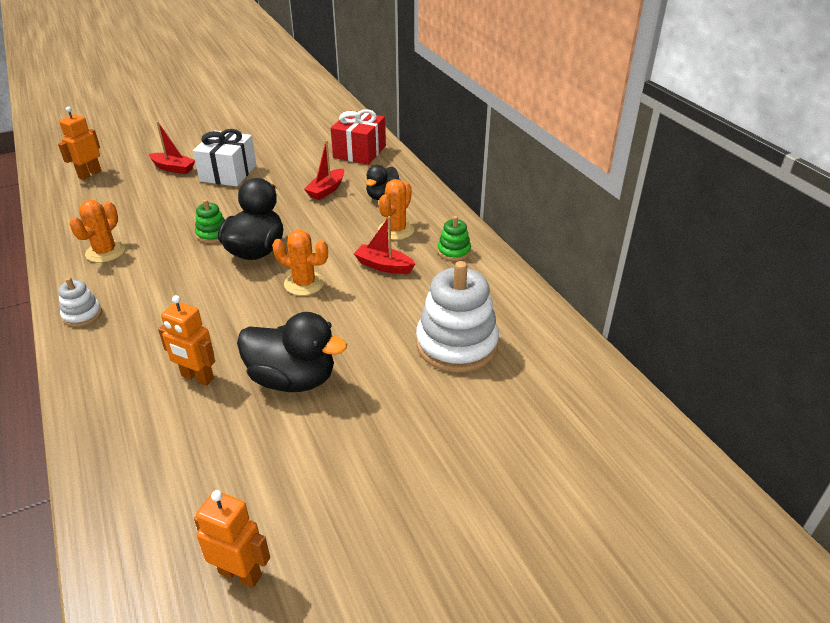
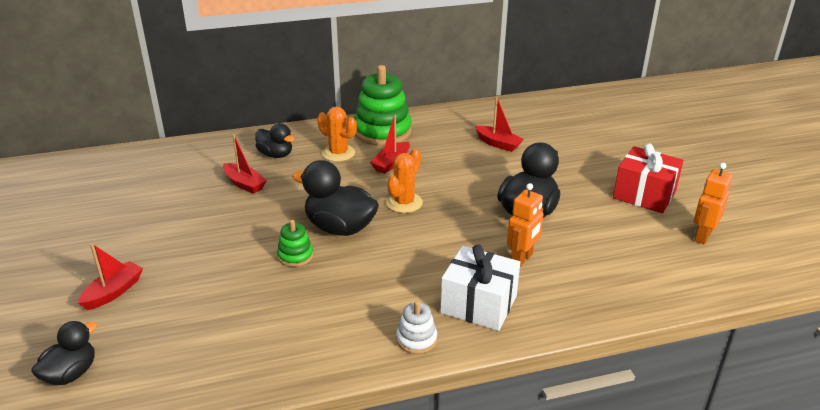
camera: 80 degrees left, 5 degrees down
(89, 174) = (71, 374): orange robot -> black duck
(105, 252) = (296, 335): orange cactus -> none
(228, 173) = (160, 247): white gift -> white gift (478, 304)
(359, 152) = (174, 160): red gift -> red gift (644, 195)
(454, 251) = (382, 131): green stacking toy -> green stacking toy, size x2.08
(456, 344) = (498, 144): white stacking toy -> red boat

